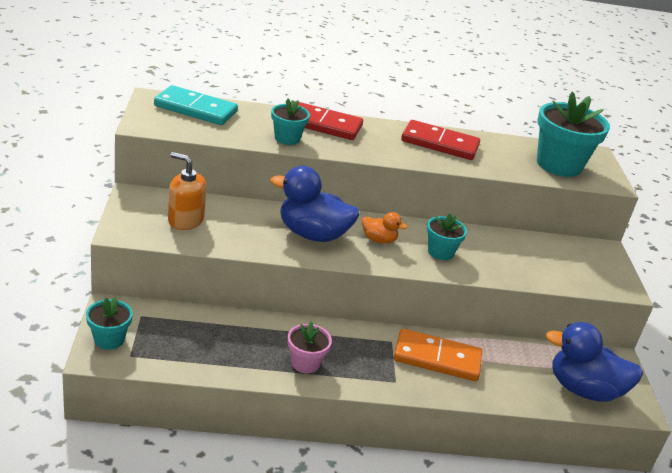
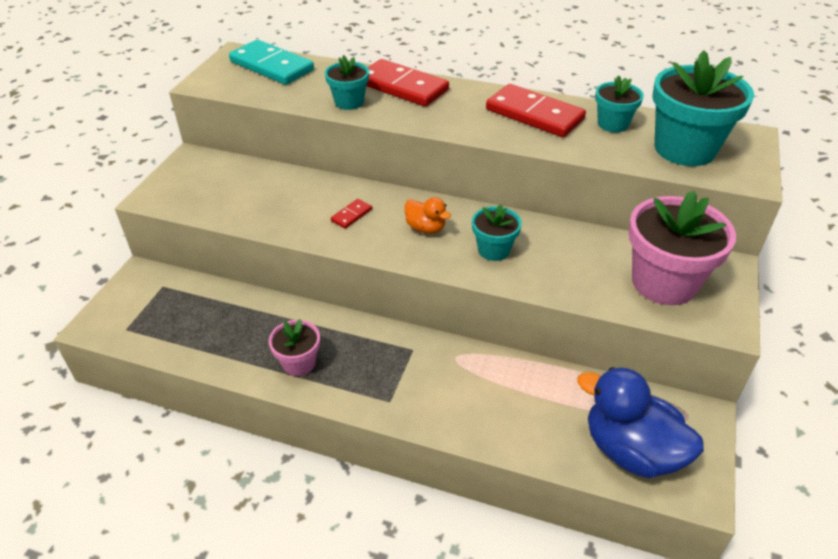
camera: 25 degrees right, 10 degrees up
(109, 339) = (117, 308): turquoise flower pot -> turquoise flower pot (612, 124)
(185, 220) = (224, 188): orange soap dispenser -> none
(312, 234) = (351, 215): blue duck -> red domino
(437, 358) = (456, 379): orange domino -> none
(571, 264) = (664, 282): none -> pink flower pot

